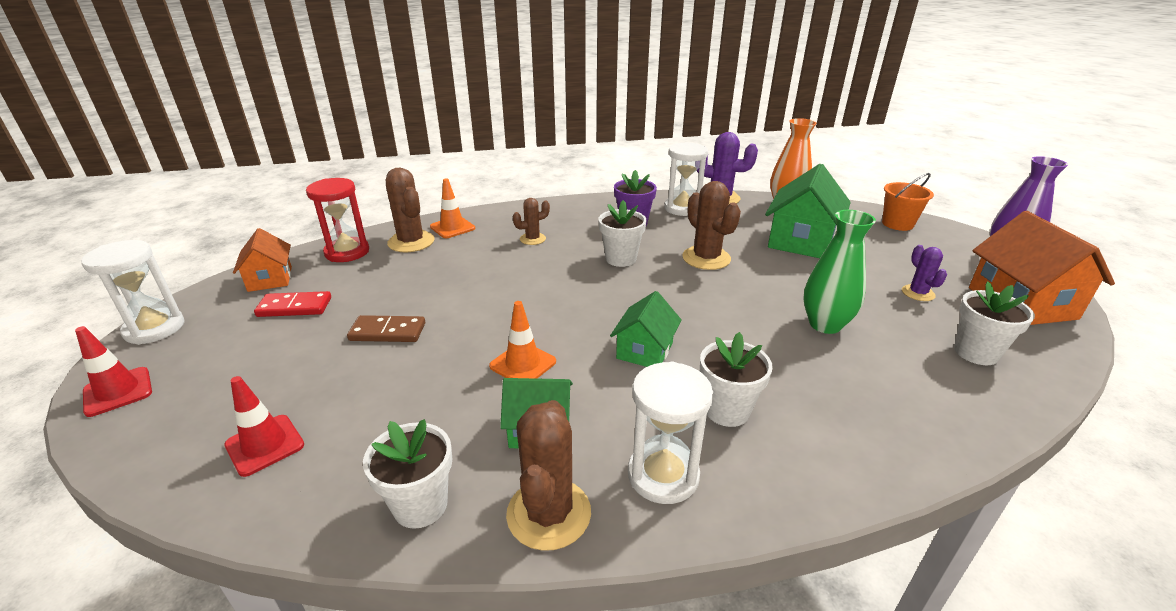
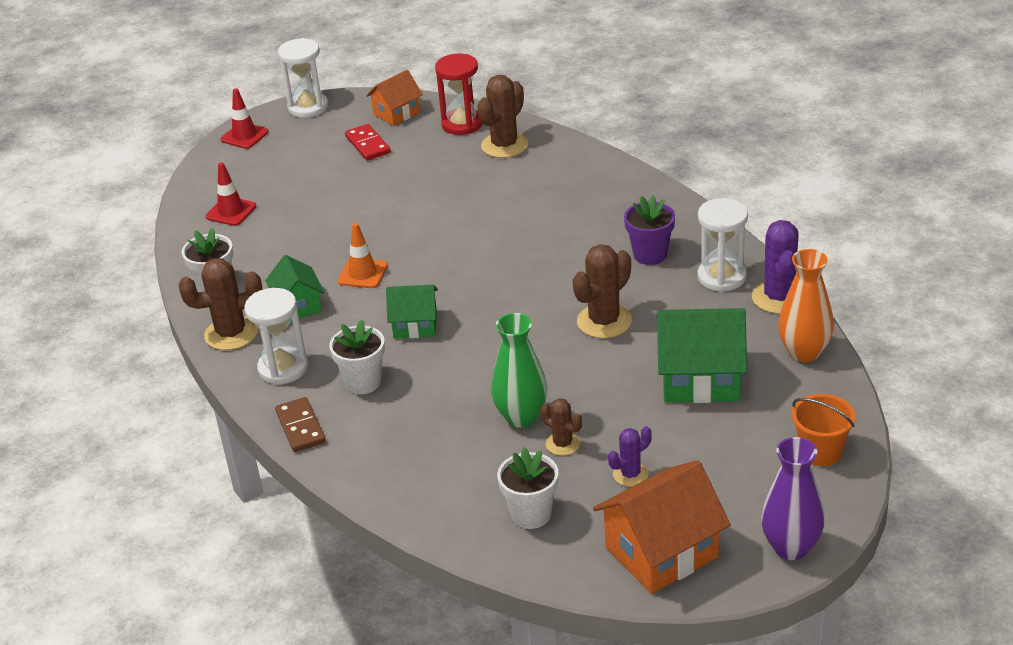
camera: 70 degrees right, 5 degrees up
(387, 332) = (363, 199): brown domino -> brown domino (300, 427)
(452, 227) = (550, 153): orange traffic cone -> none
(532, 239) = (563, 206): brown cactus -> brown cactus (562, 444)
(620, 259) = (562, 270): white flower pot -> none

